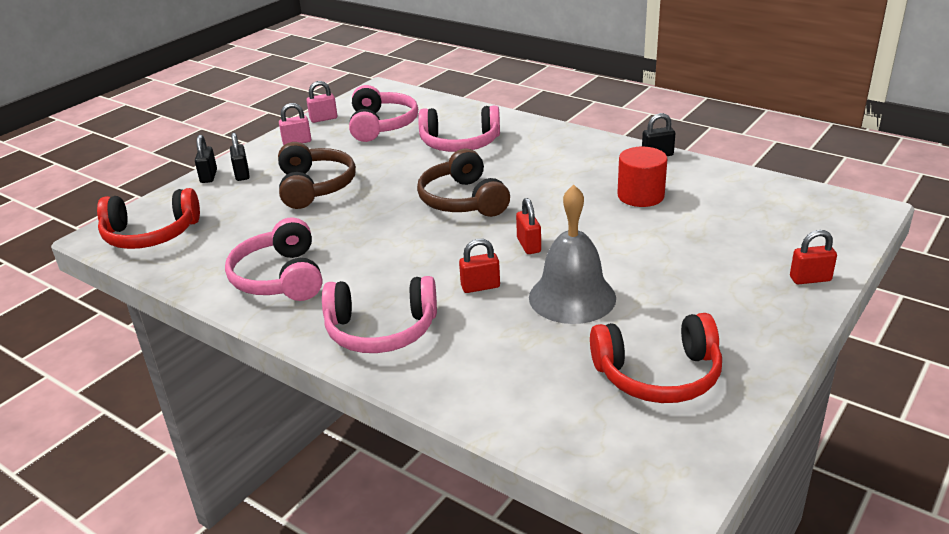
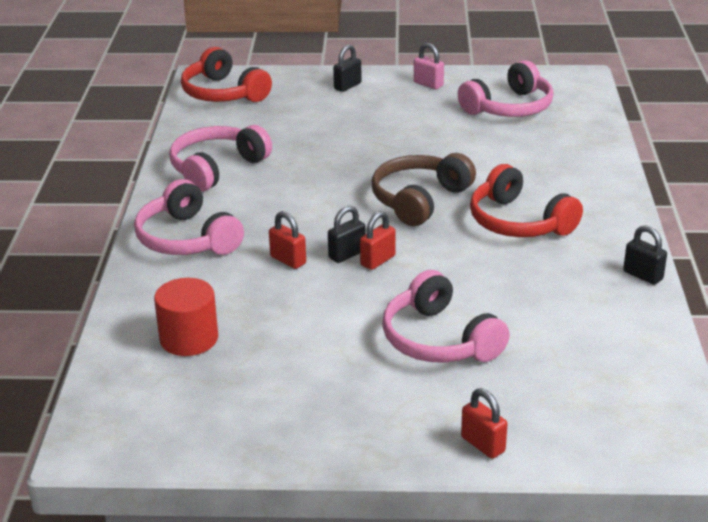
camera: 55 degrees right, 0 degrees up
(209, 176) = (328, 75): black padlock -> black padlock (347, 254)
(315, 187) = (363, 124): brown headphones -> none
(323, 119) = (485, 77): pink padlock -> none
(460, 143) = (524, 158): pink headphones -> pink headphones (439, 340)
(572, 297) = (315, 311): grey bell -> none
(640, 196) = (539, 292): red cylinder -> red cylinder (189, 339)
(658, 375) = (237, 393): red headphones -> red headphones (518, 222)

